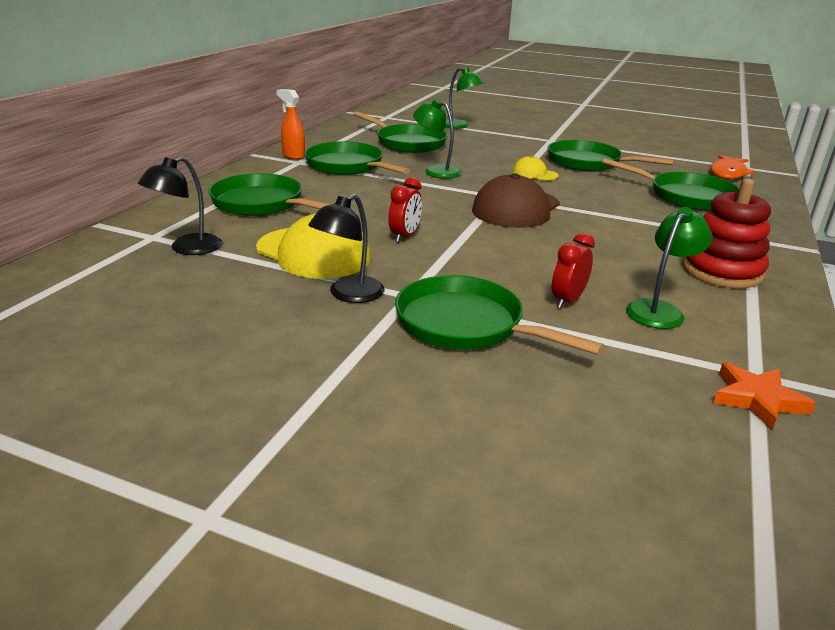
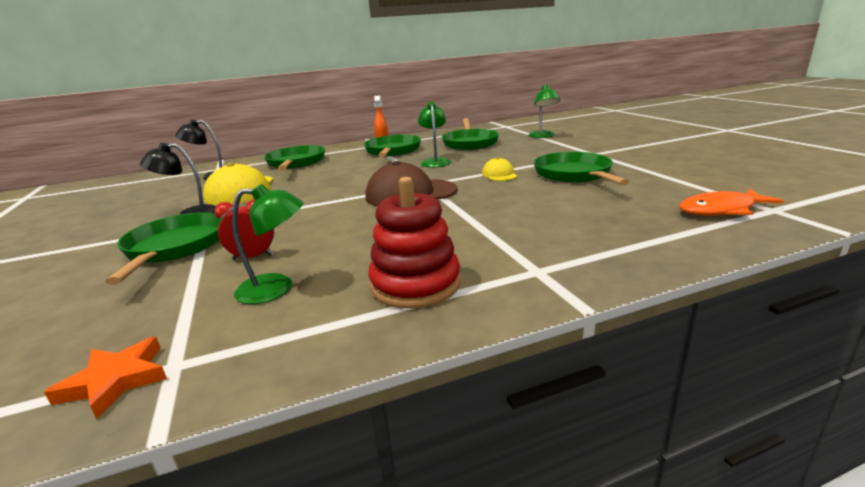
camera: 50 degrees right, 5 degrees down
(405, 236) = (300, 193): red clock -> none
(686, 196) = (589, 218): green pan -> none

